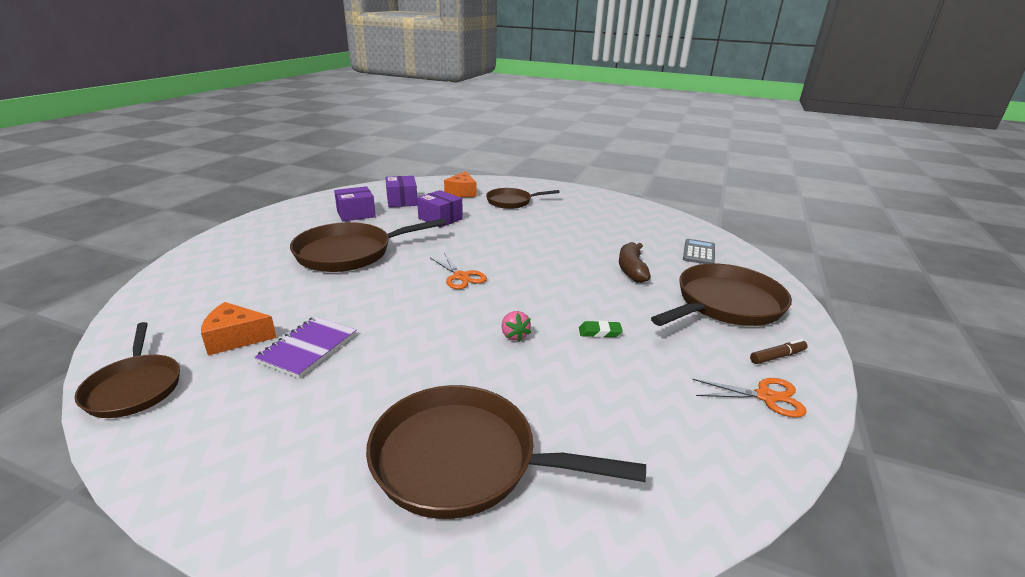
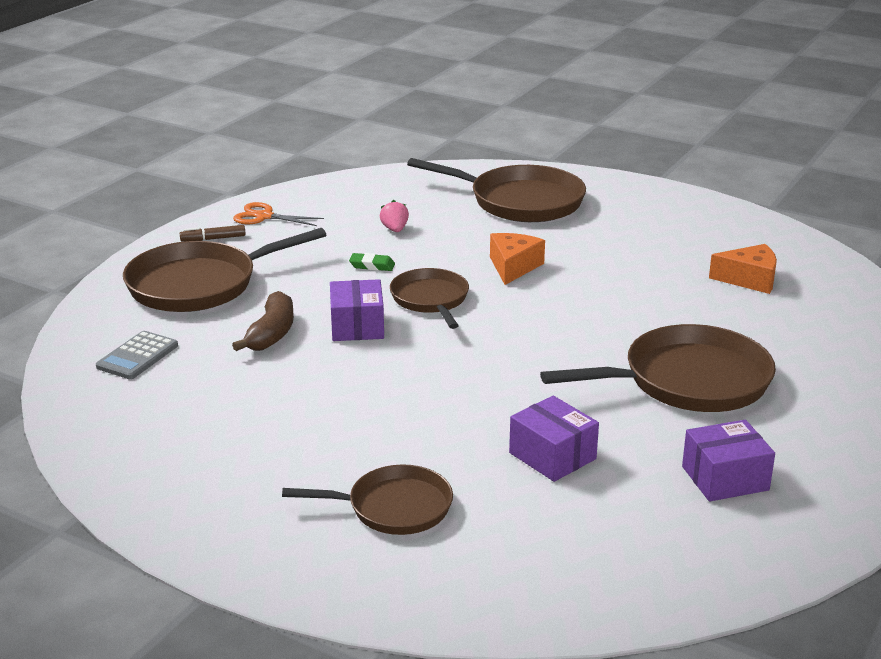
camera: 170 degrees left, 0 degrees up
(134, 387) = (799, 249): brown pan -> brown pan (431, 300)
(308, 348) = (670, 268): purple notebook -> none
(402, 201) = (643, 521): purple box -> purple box (357, 326)
(461, 276) = (516, 334): orange scissors -> none
(462, 192) = (505, 553): orange cheese -> orange cheese (513, 267)
(514, 335) = (463, 267): pink strawberry -> pink strawberry (395, 229)

